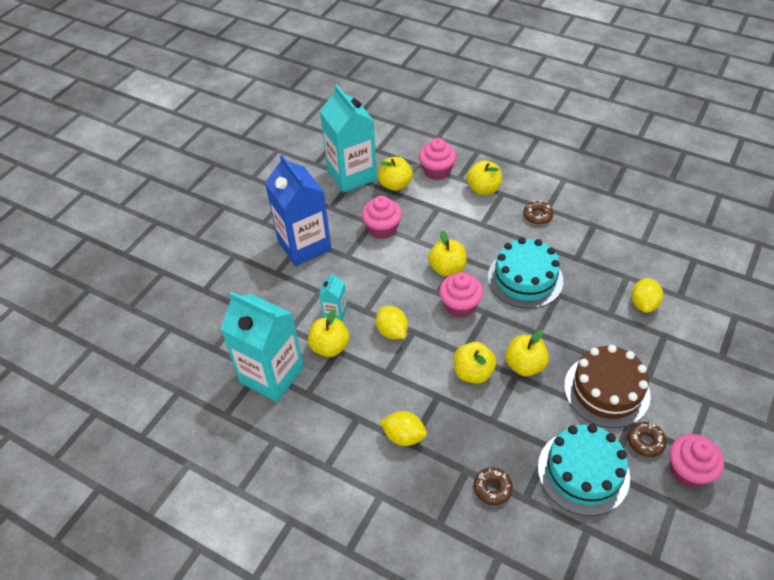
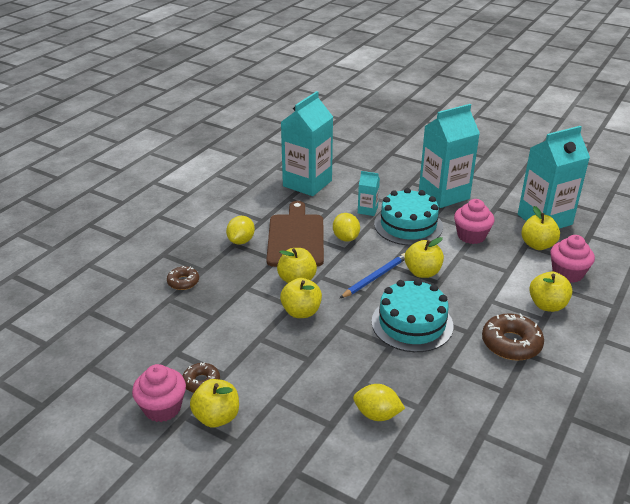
camera: 90 degrees right, 15 degrees down
(304, 245) = (444, 195): blue carton -> turquoise carton
(330, 347) = (331, 208): yellow apple -> yellow apple (217, 417)
(392, 331) = (346, 238): yellow lemon -> yellow lemon turned 75 degrees counterclockwise
(394, 379) = (296, 238): none -> brown cutting board
(460, 305) = (375, 277): pink cupcake -> blue pencil
(537, 216) = (511, 344): brown donut -> brown donut, size x1.69
(583, 472) = (182, 335): turquoise cake -> turquoise cake (408, 225)
(606, 390) = (264, 364): brown cake -> none

